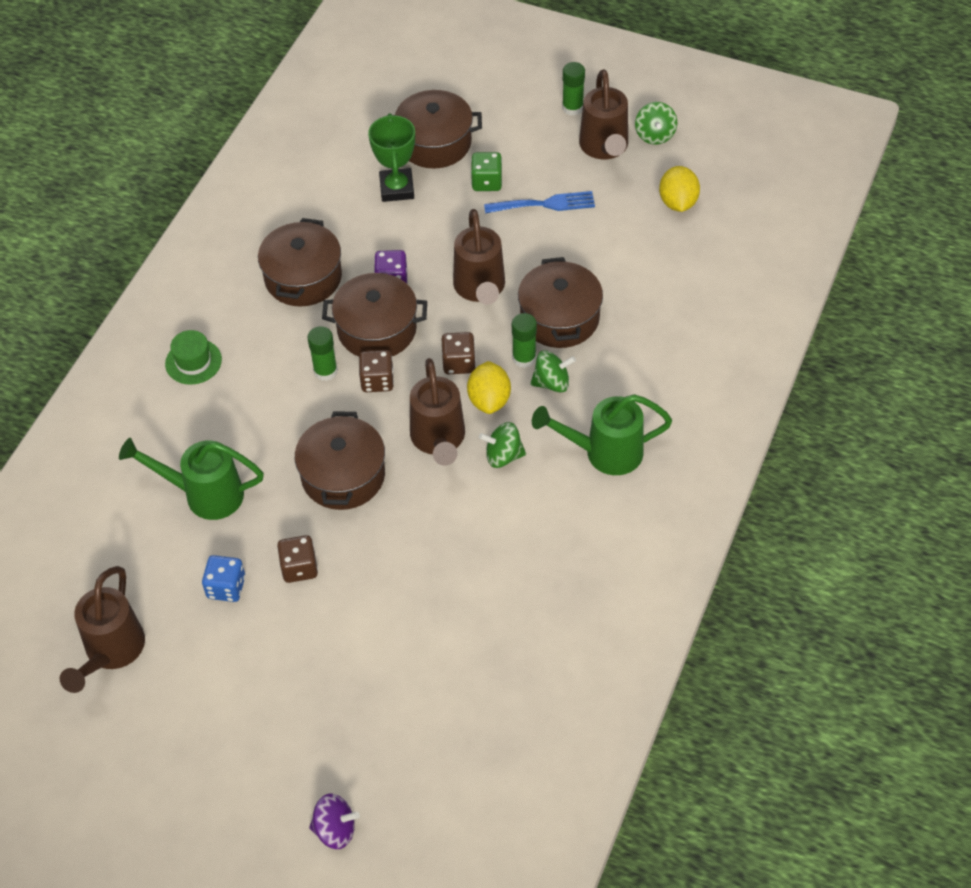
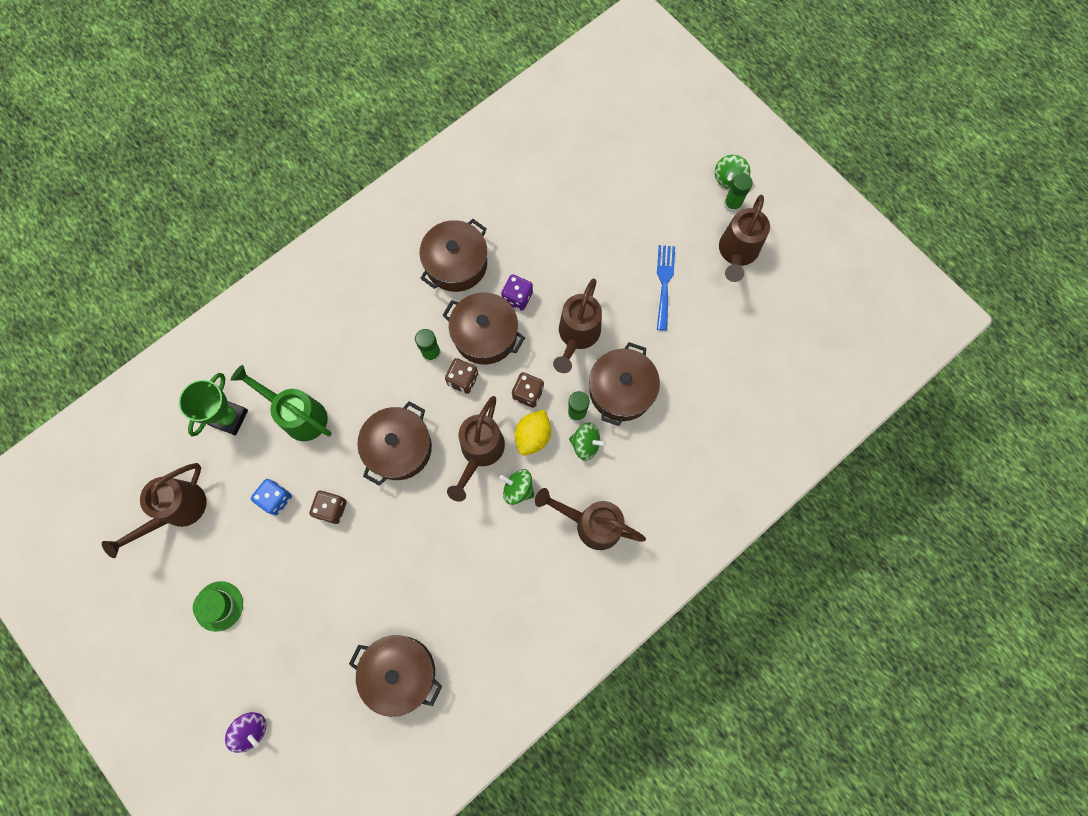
camera: 25 degrees right, 20 degrees up
(193, 362) = (345, 299): green hat -> green hat (218, 606)
(397, 188) = (563, 217): green trophy -> green trophy (229, 418)
(435, 143) = (612, 188): brown pot -> brown pot (400, 672)
(487, 182) = (631, 242): green dice -> none
(545, 204) = (664, 283): blue fork -> blue fork turned 105 degrees counterclockwise
(604, 452) = (591, 524): green watering can -> brown watering can
(655, 135) = (782, 259): green spinning top -> green spinning top (729, 179)
(678, 202) = (765, 330): yellow lemon -> none

